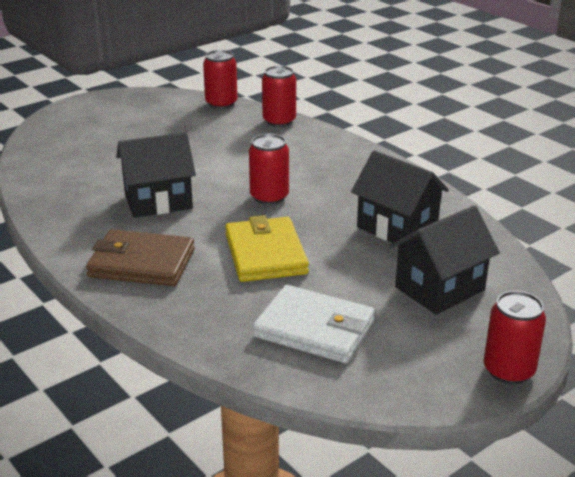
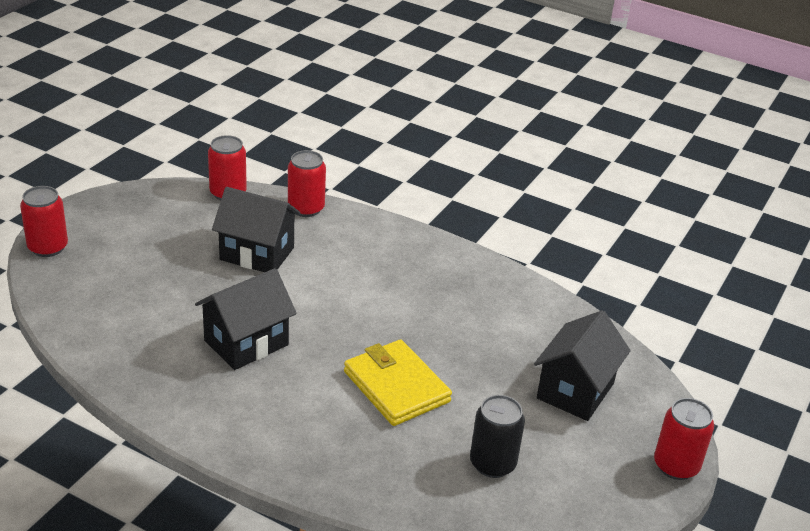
camera: 25 degrees left, 5 degrees up
(142, 263) = (281, 426): brown wallet -> none
(269, 197) = (357, 313): red can -> red can (48, 247)
(314, 329) = (492, 463): white wallet -> black can
(397, 228) = (500, 327): black house -> black house (257, 253)

